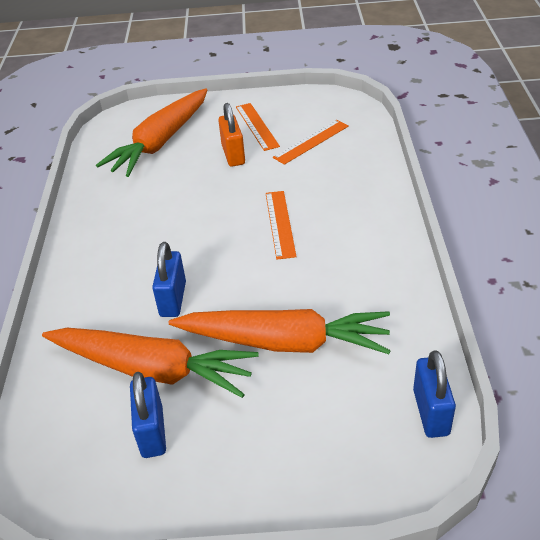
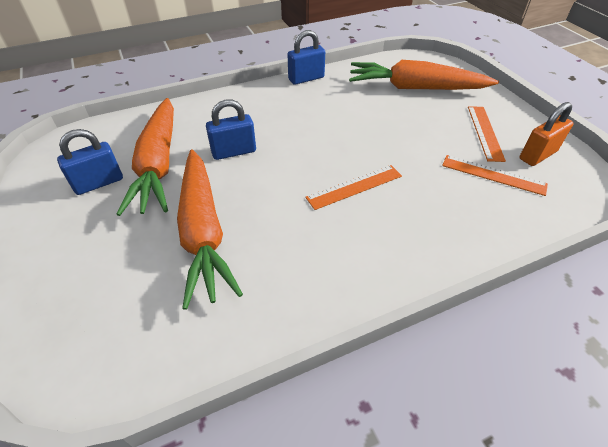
camera: 65 degrees right, 5 degrees up
(233, 155) = (431, 131): orange padlock -> orange padlock (537, 155)
(257, 126) = (485, 132): orange ruler -> orange ruler turned 45 degrees counterclockwise
(430, 412) = (131, 373): blue padlock -> blue padlock (306, 78)

